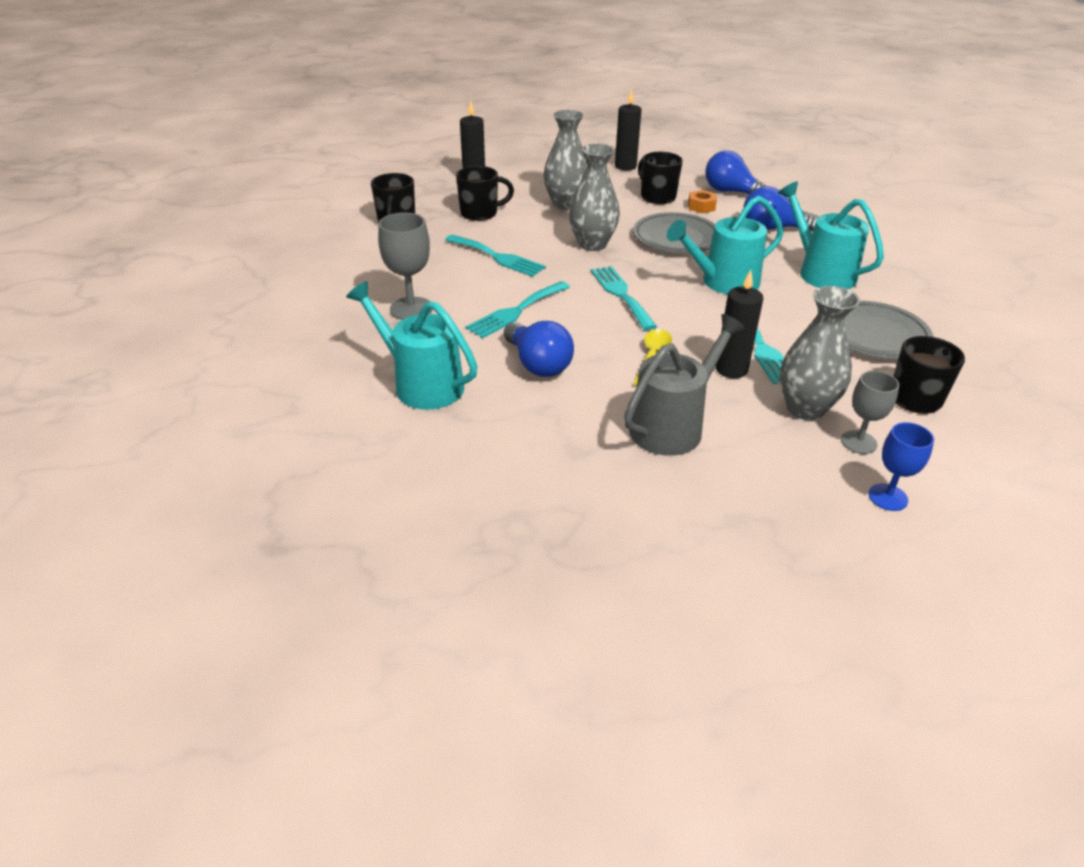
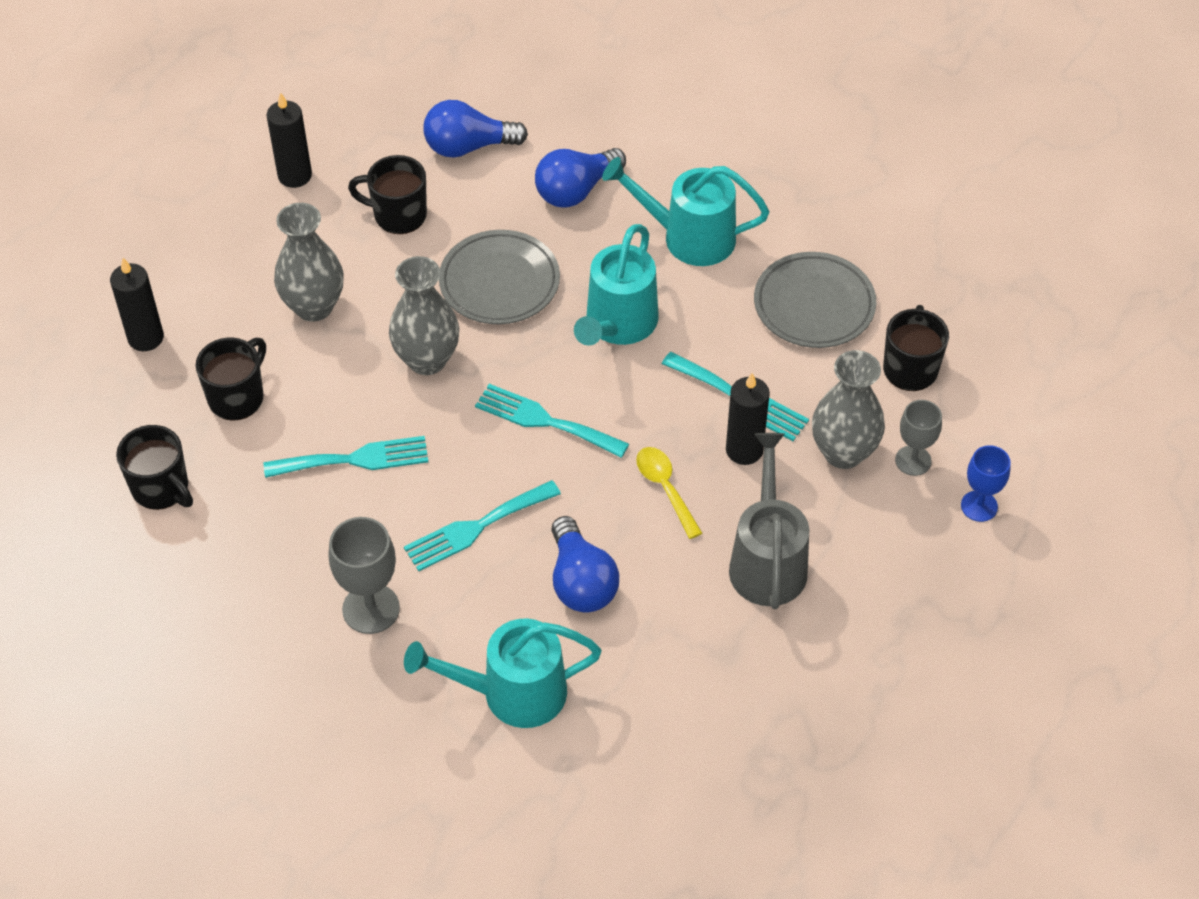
camera: 45 degrees left, 15 degrees up
(516, 311) = (476, 527): turquoise fork -> turquoise fork turned 60 degrees clockwise
(537, 364) = (581, 581): blue light bulb -> blue light bulb turned 60 degrees clockwise
(701, 207) = (465, 201): orange nut -> none

